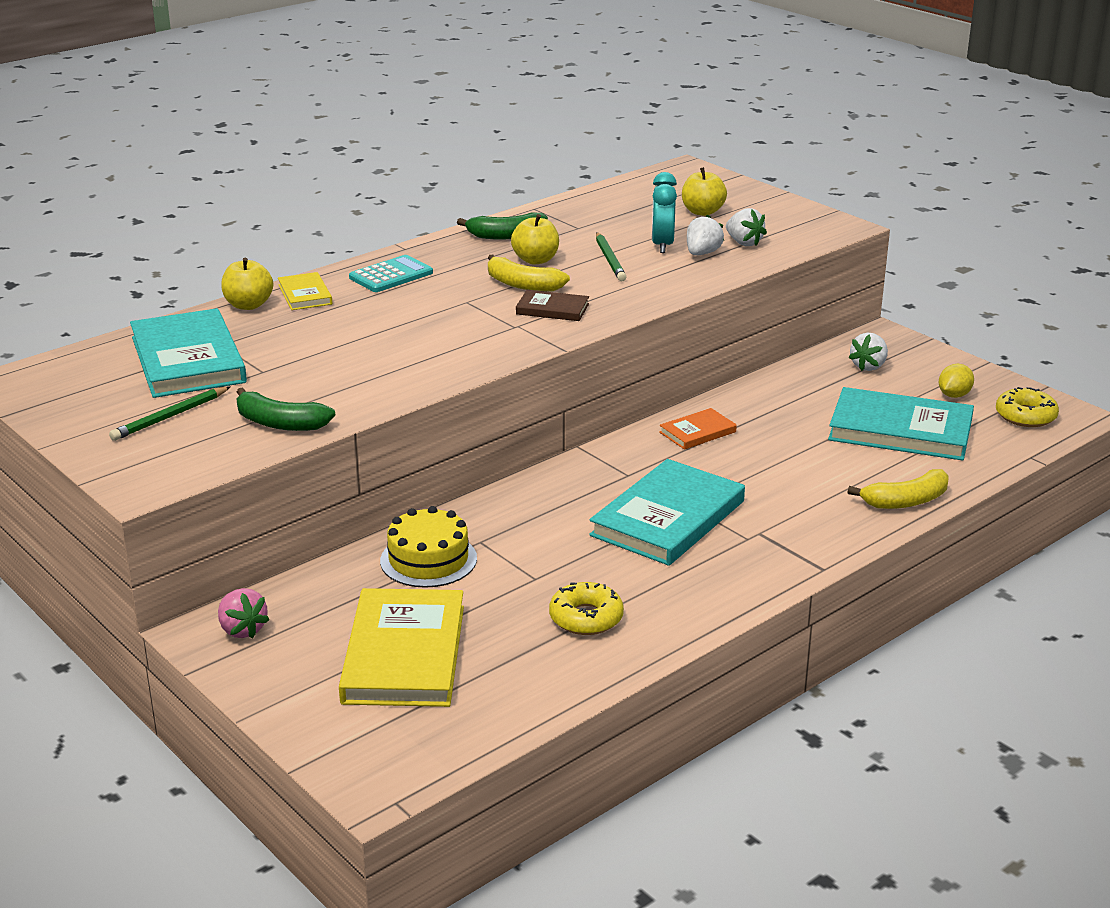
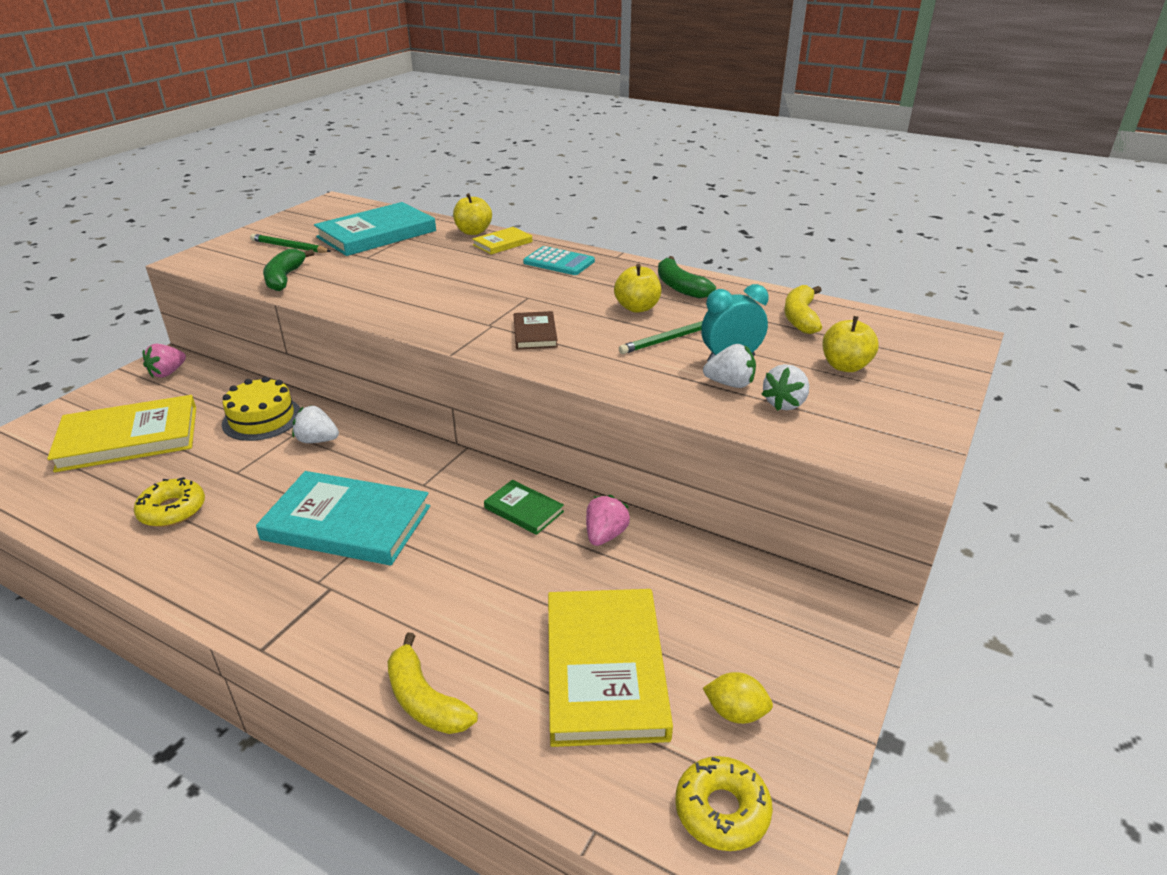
camera: 70 degrees right, 5 degrees up
(522, 285) = (578, 312): yellow banana -> yellow banana (800, 318)
(697, 432) = (524, 509): orange book -> green book
(752, 404) = (605, 535): none -> pink strawberry
(869, 366) = (761, 614): white strawberry -> white strawberry (317, 440)
(900, 430) = (604, 669): turquoise book -> yellow book

